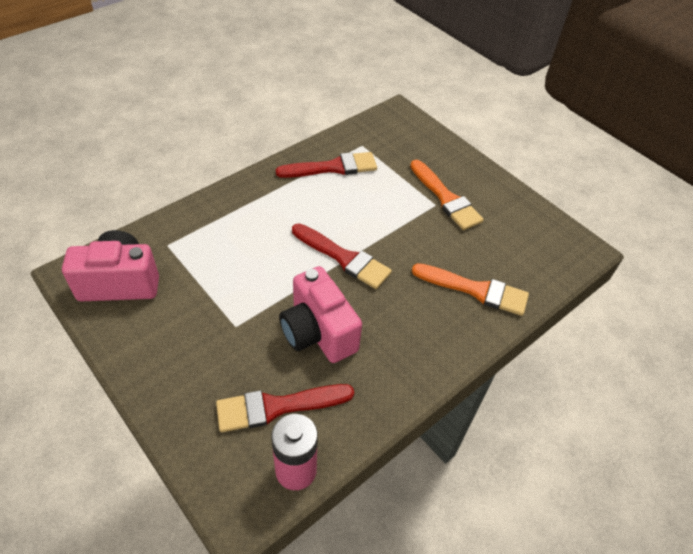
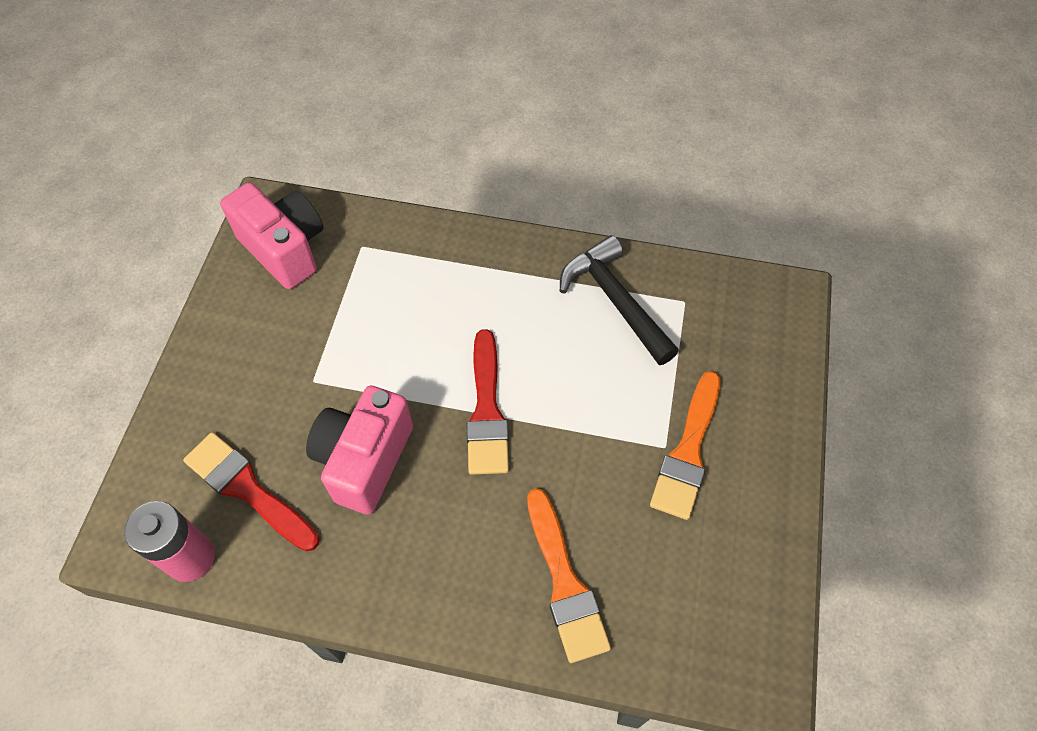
camera: 55 degrees right, 10 degrees up
(332, 167) = (614, 300): red brush -> black hammer

